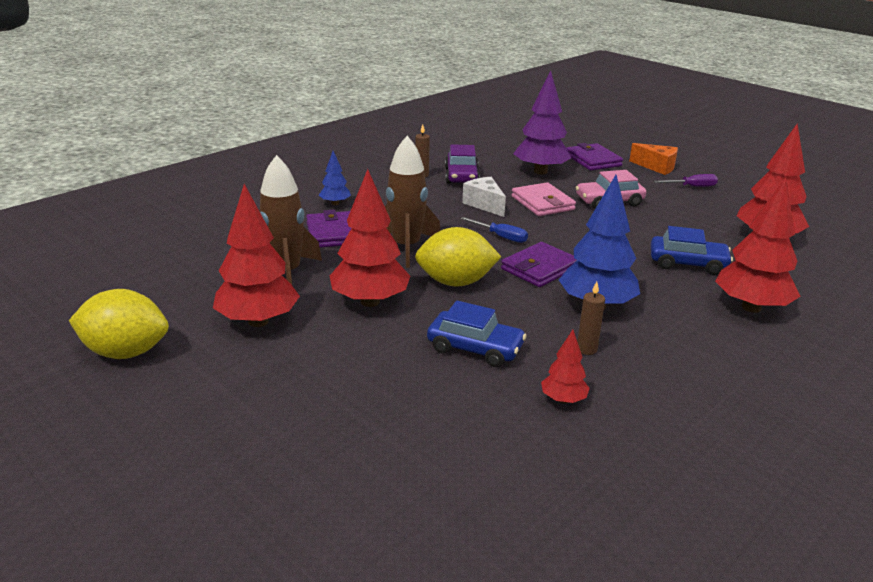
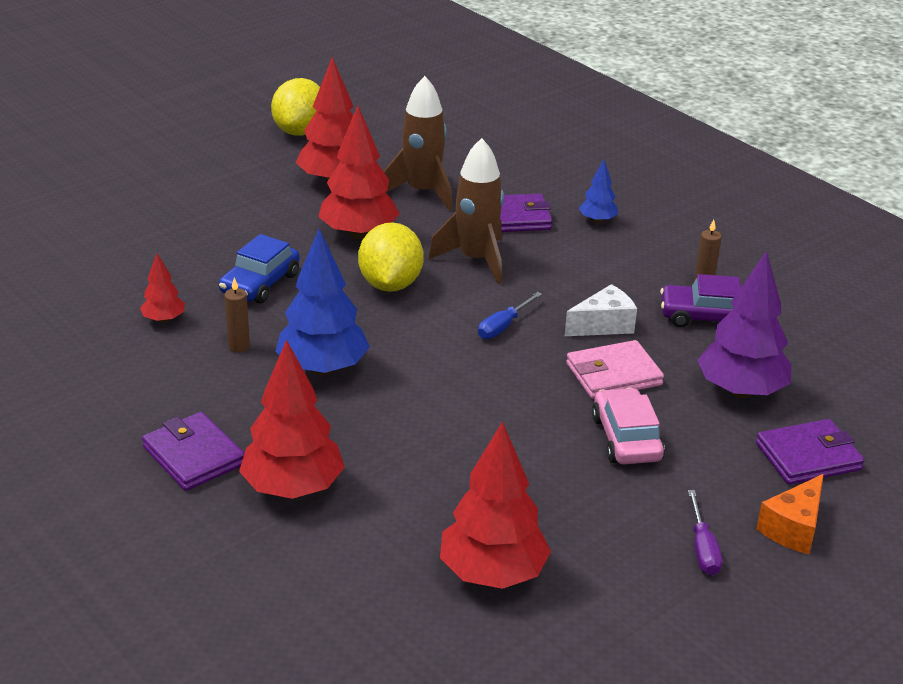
camera: 95 degrees right, 5 degrees up
(539, 268) = (416, 343): purple wallet -> purple wallet (194, 456)
(687, 263) = (417, 466): blue car -> none

